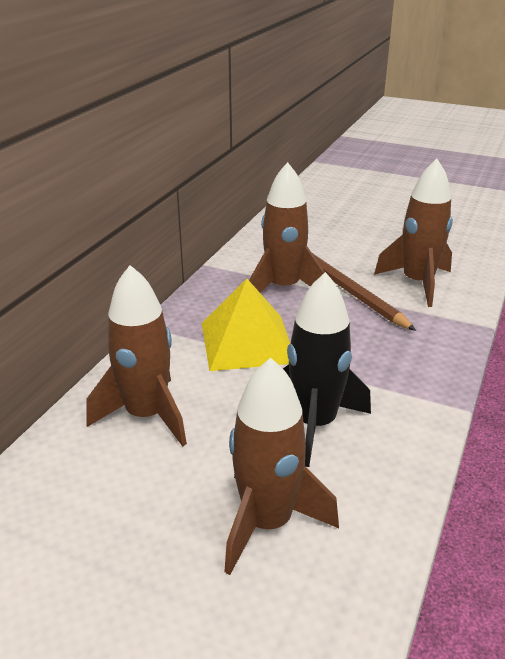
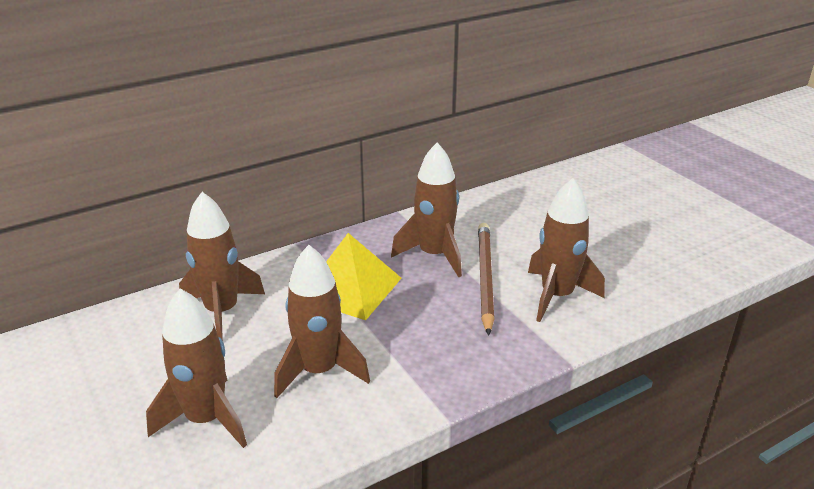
camera: 35 degrees right, 0 degrees up
(314, 424) = (319, 371): black rocket -> brown rocket

